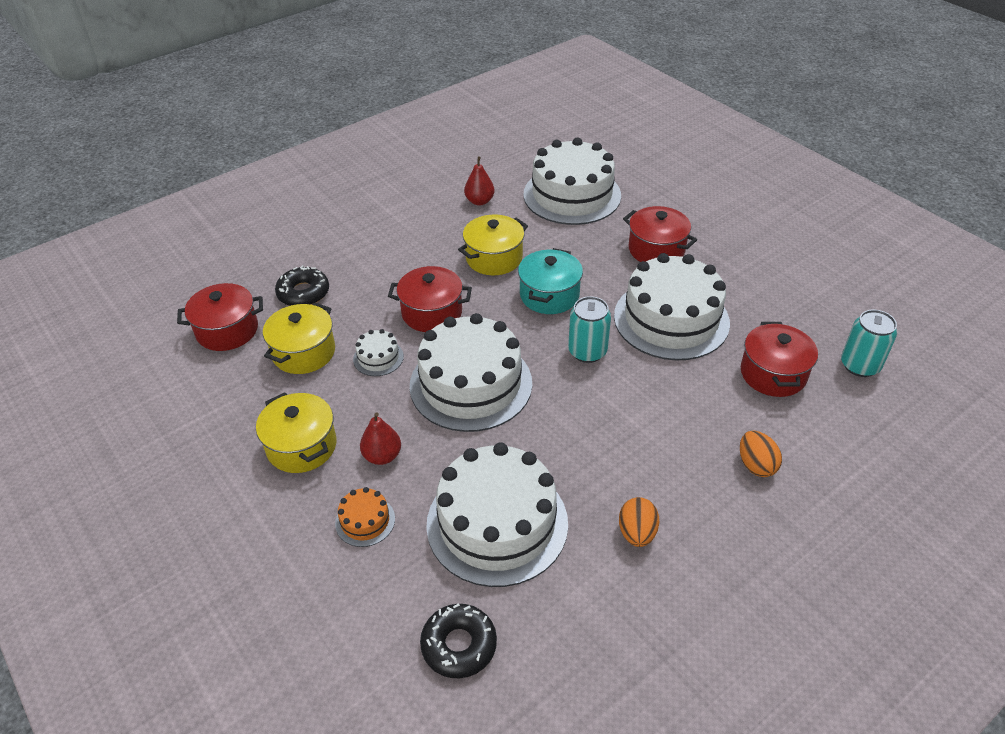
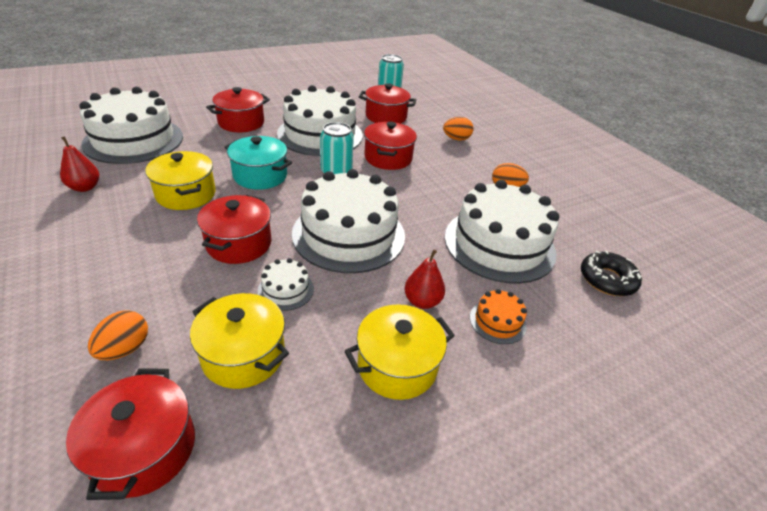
camera: 85 degrees left, 5 degrees down
(303, 293) = (125, 349): black donut -> orange egg
(648, 393) = (388, 158): none -> red pot

